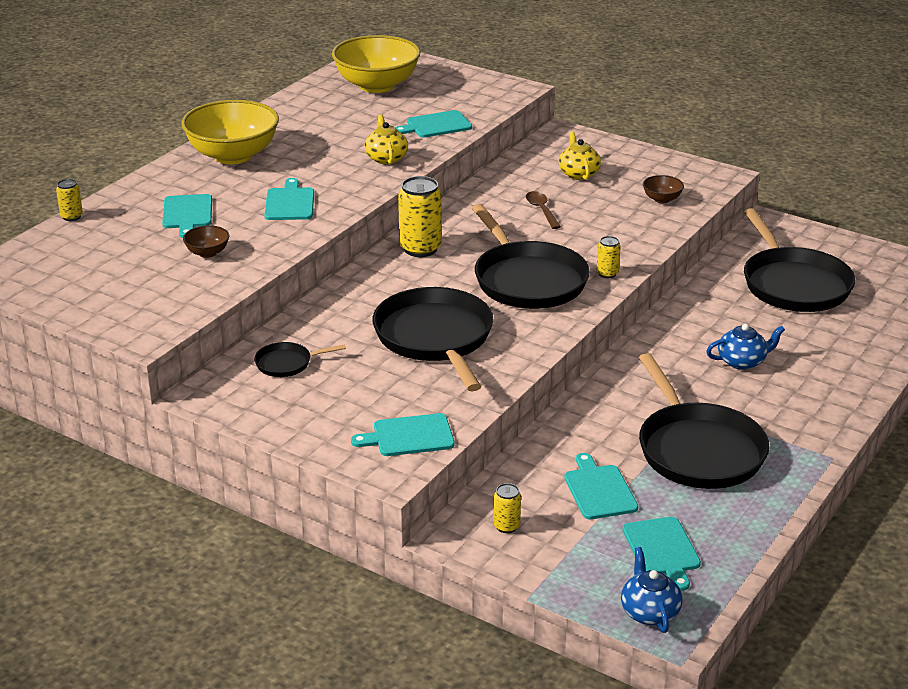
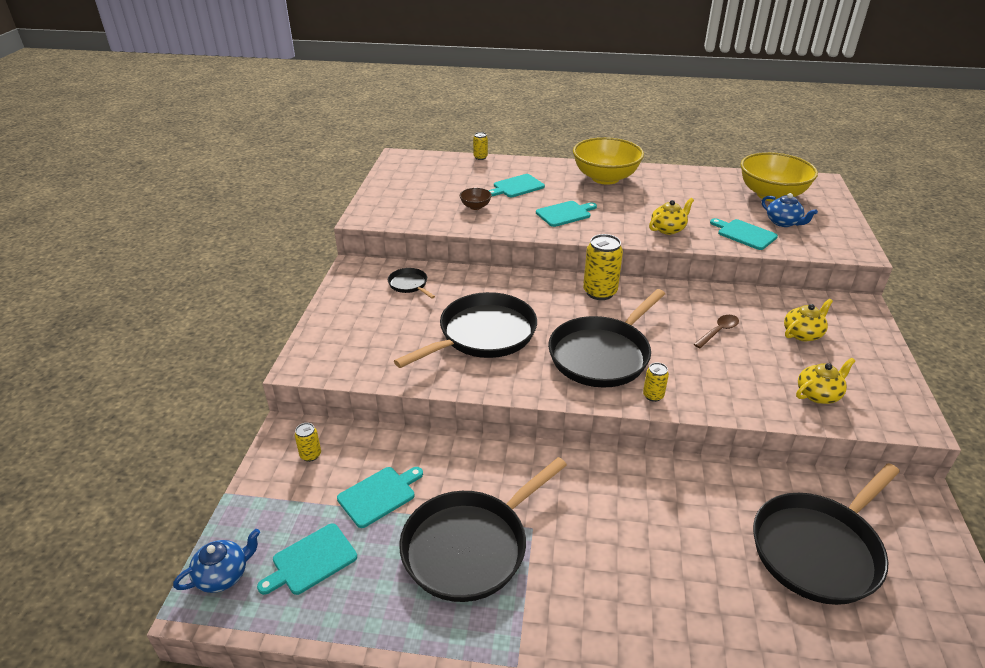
camera: 65 degrees right, 5 degrees up
(409, 436) = (349, 360): turquoise cutting board -> none
(662, 199) = (818, 394): brown bowl -> yellow teapot
(742, 362) = (638, 542): blue teapot -> blue teapot (783, 222)

